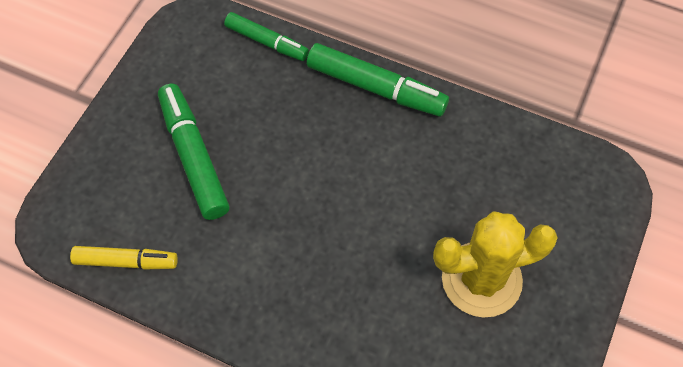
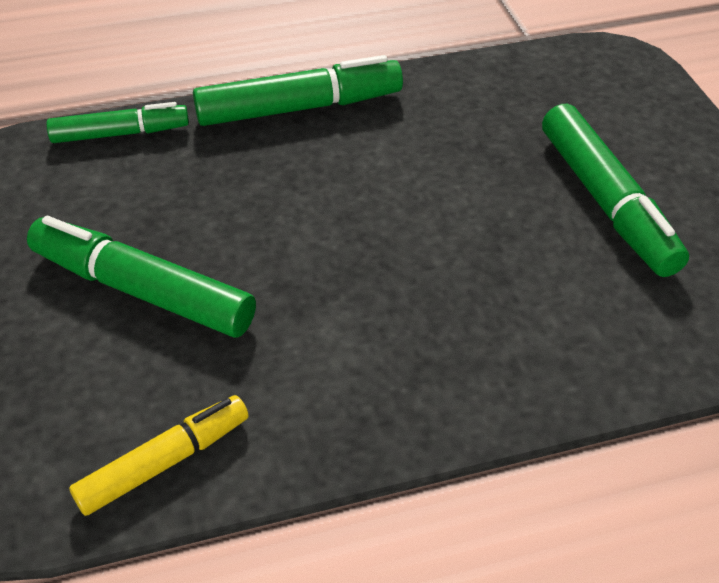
camera: 40 degrees left, 15 degrees down
(481, 279) = (606, 202): yellow cactus -> green marker

